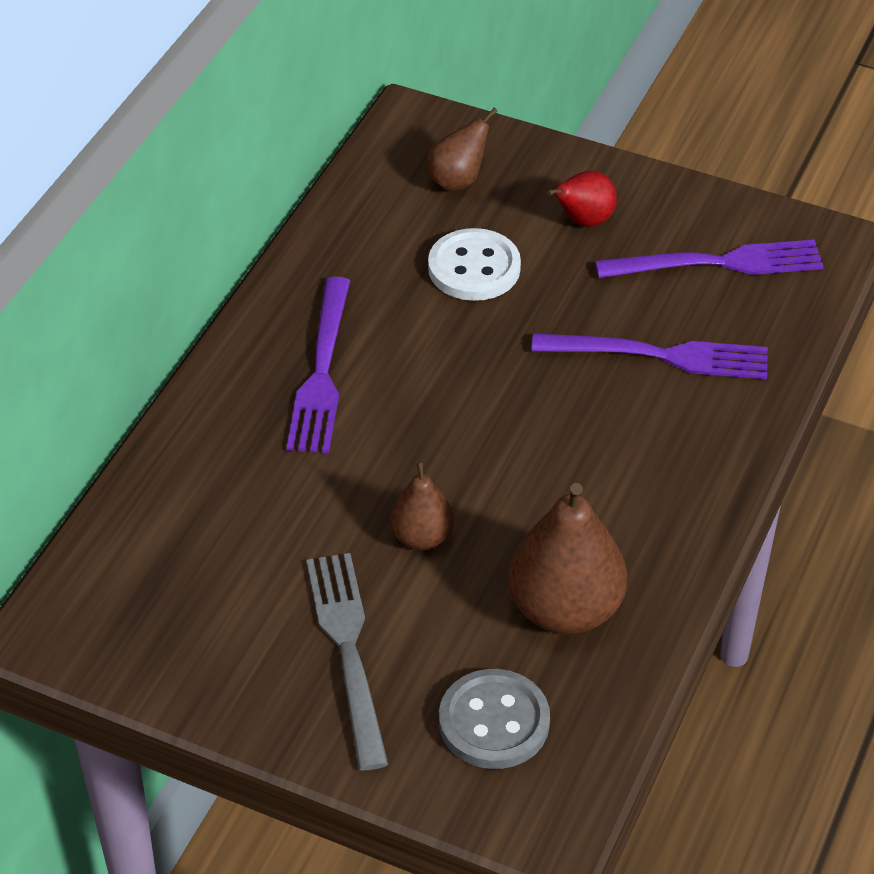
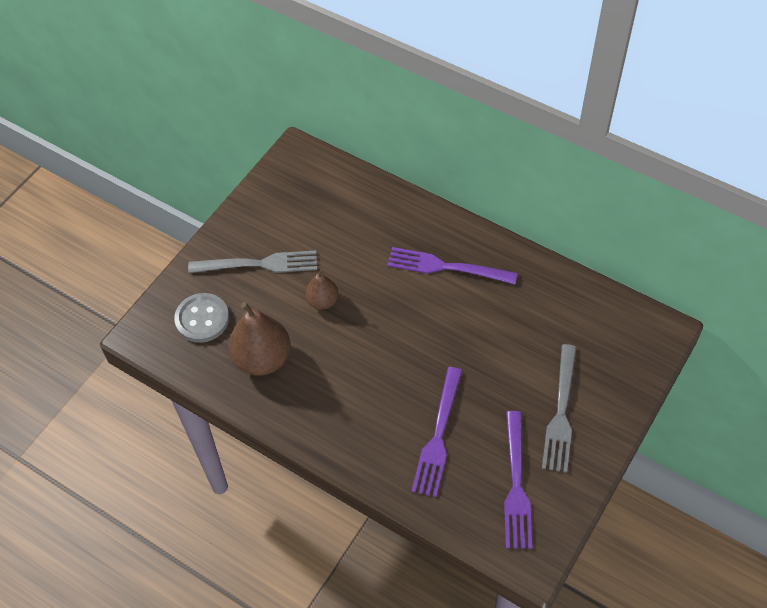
camera: 100 degrees right, 10 degrees up
(457, 181) = (602, 348): brown pear -> none
(474, 268) = (522, 348): white button -> none
(583, 221) = (561, 413): red pear -> grey fork

